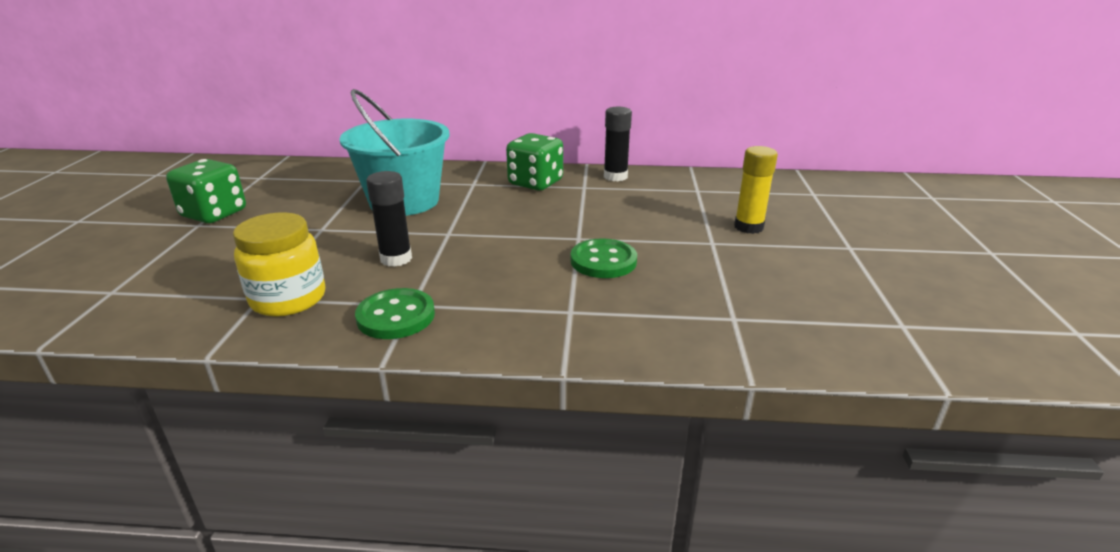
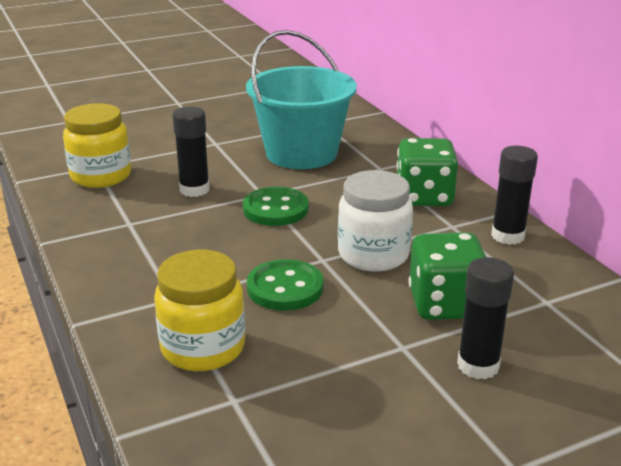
camera: 60 degrees right, 0 degrees up
(214, 214) = (199, 100): green dice -> green dice (445, 304)
(396, 316) = (106, 223): green button -> green button (275, 209)
(592, 219) = (373, 255): none -> white jar
(657, 314) = (203, 348): none -> yellow jar
(748, 227) = (478, 365): yellow glue stick -> black glue stick

